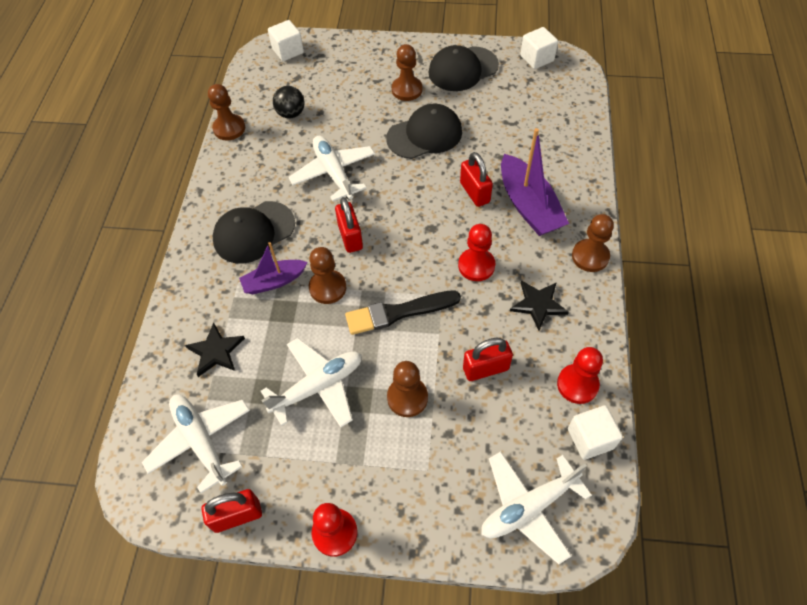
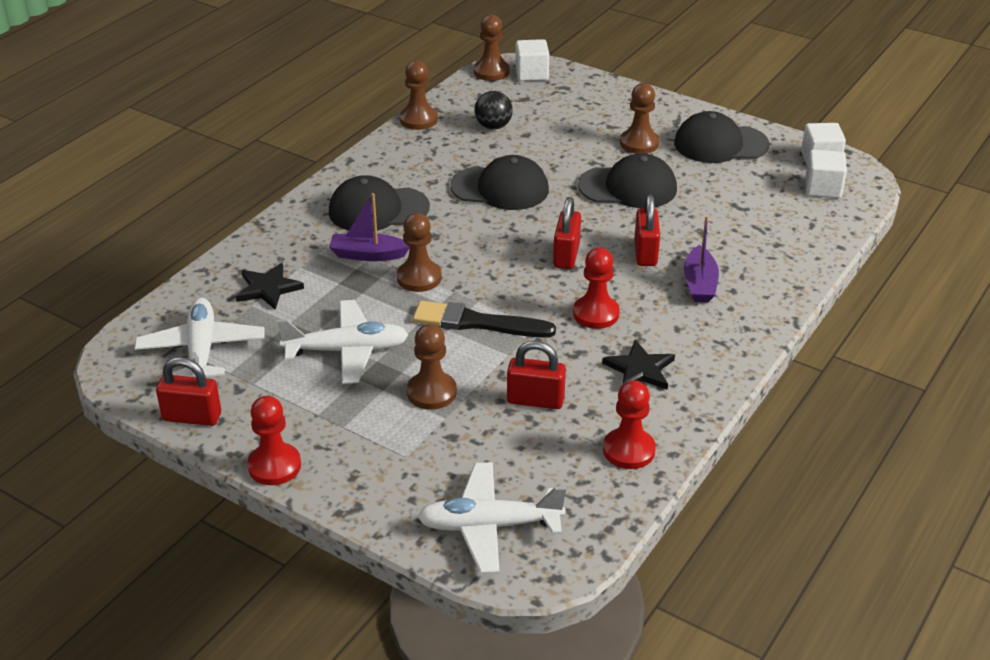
camera: 25 degrees right, 20 degrees down
(334, 173) = (500, 188): white plane -> black cap
(350, 237) = (476, 245): red padlock -> red padlock (566, 255)
(528, 205) = (699, 284): purple boat -> purple boat, size x0.62
(590, 256) = (737, 350): brown pawn -> brown pawn (491, 72)
(590, 438) = (605, 499): white cube -> white cube (823, 188)

